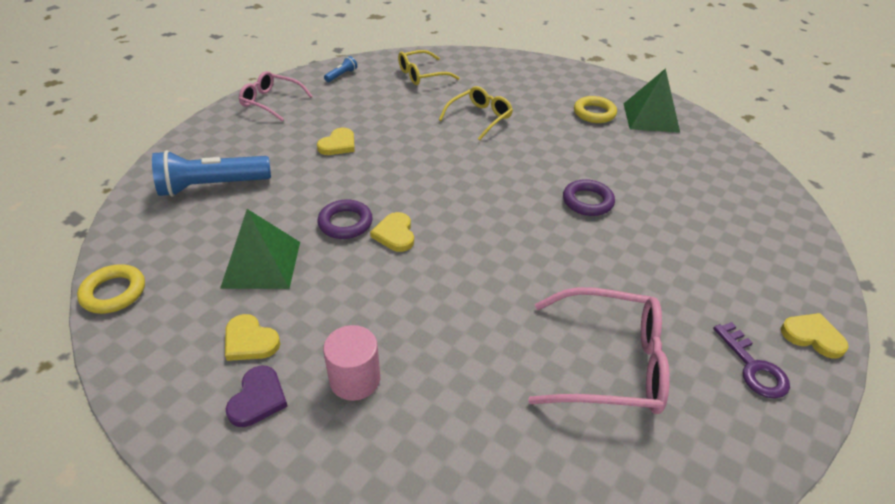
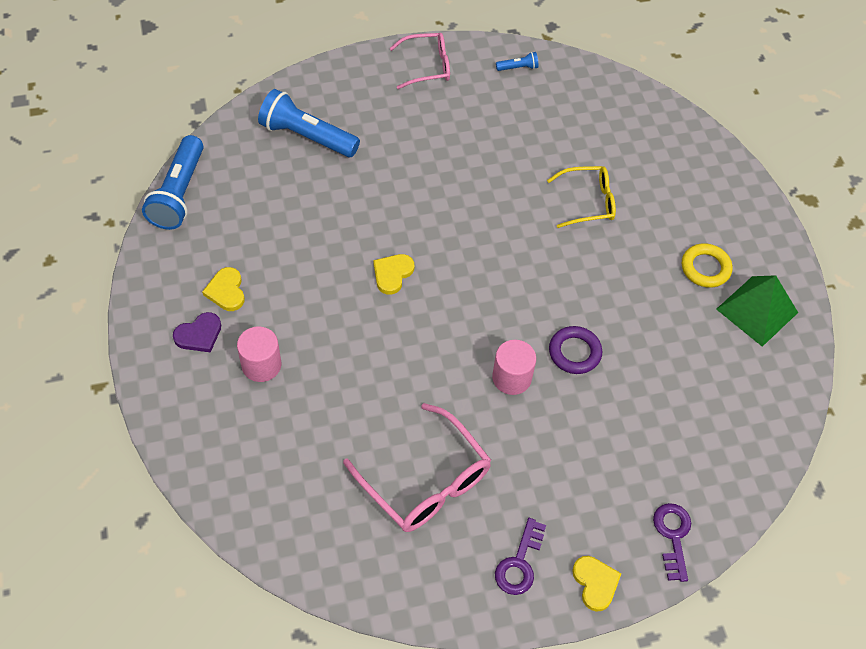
camera: 40 degrees right, 15 degrees up
(114, 292) = (179, 193): yellow ring -> blue flashlight
(261, 264) = (281, 235): green pyramid -> none
(271, 102) = (427, 66): pink glasses -> pink glasses turned 105 degrees clockwise
(338, 144) = (436, 153): yellow heart -> none
(345, 223) = (367, 238): purple ring -> none
(422, 75) = (593, 113): yellow glasses -> none
(570, 244) = (511, 378): none -> pink cylinder
(801, 266) = (673, 536): none -> purple key

